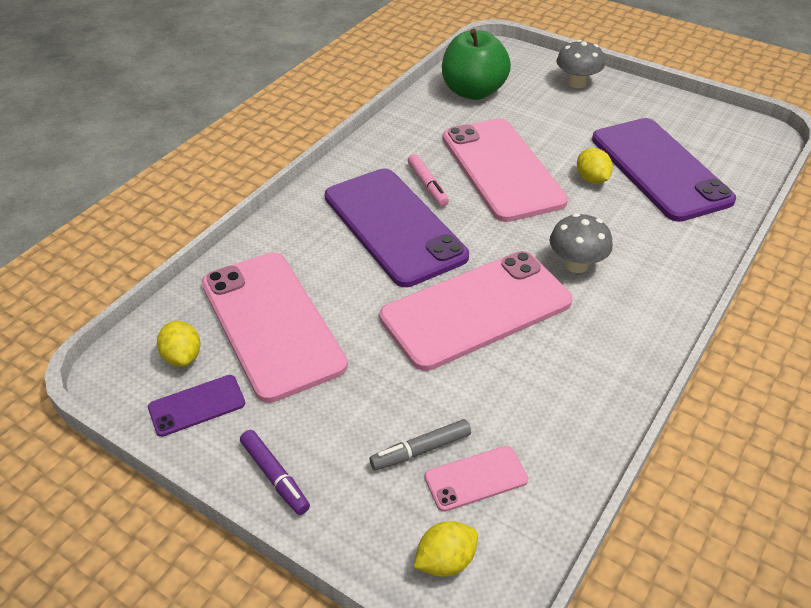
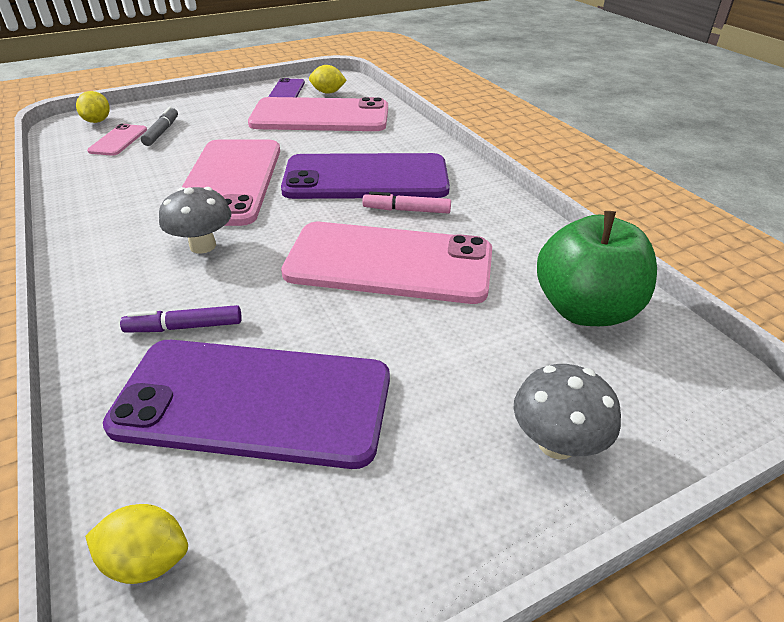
camera: 120 degrees right, 5 degrees down
(275, 476) = (213, 98): purple marker -> purple marker (185, 327)
(591, 179) = (303, 322): yellow lemon -> yellow lemon (147, 560)

